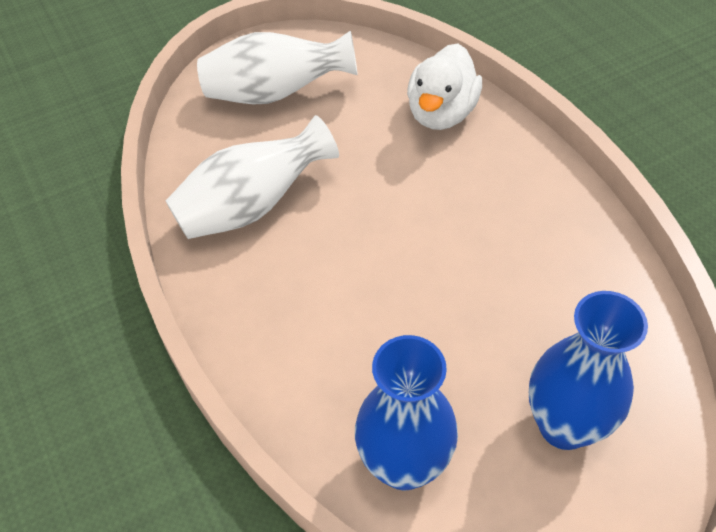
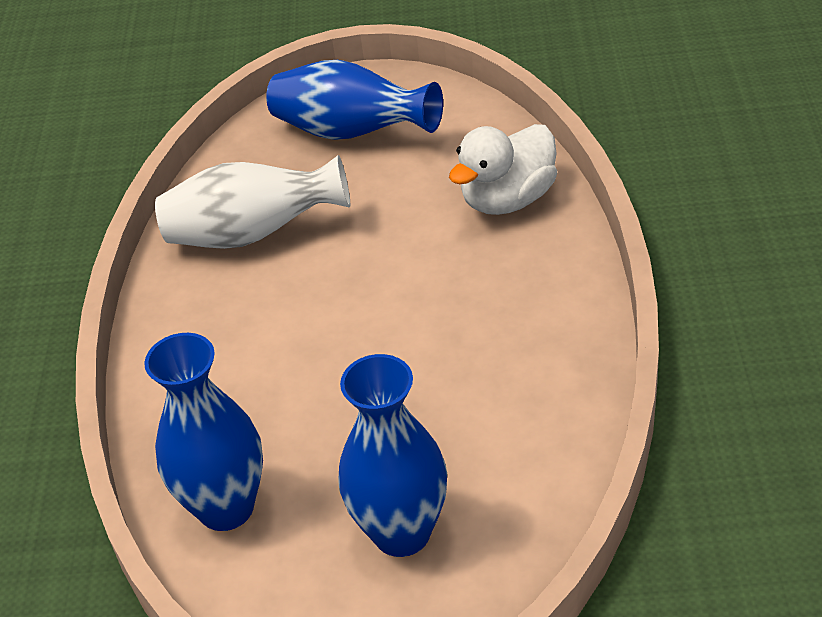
camera: 30 degrees right, 10 degrees down
(276, 93) = (351, 133): white vase -> blue vase

